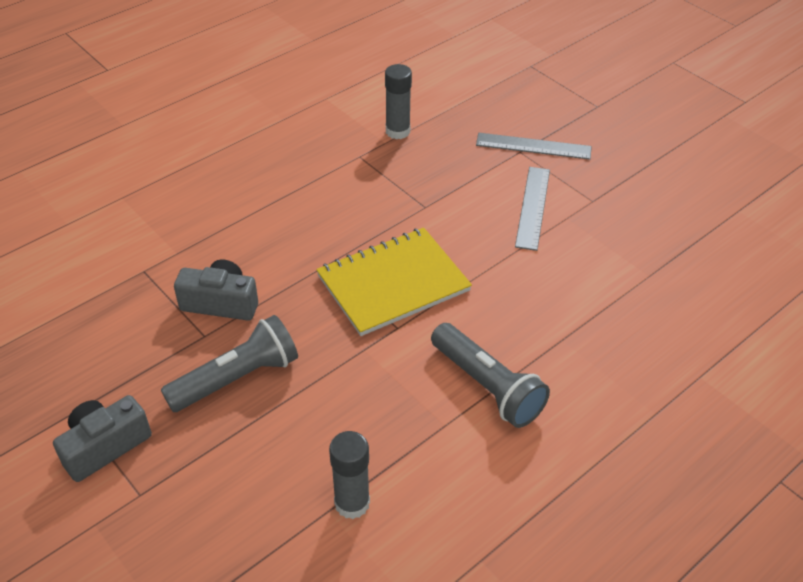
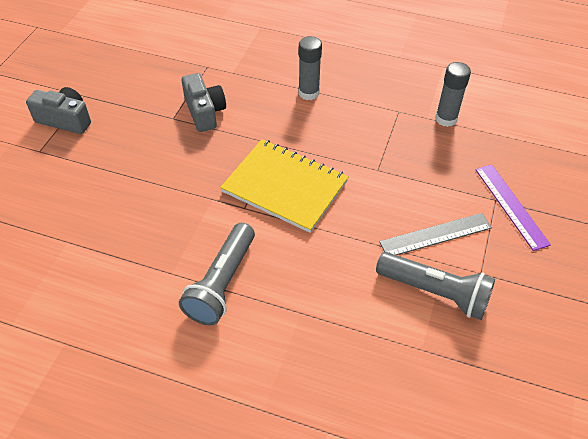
camera: 60 degrees right, 5 degrees up
(237, 378) = (148, 149): grey flashlight -> grey flashlight (435, 293)
(352, 503) = (79, 251): grey glue stick -> grey glue stick (308, 93)
(533, 146) = (511, 206): grey ruler -> purple ruler

